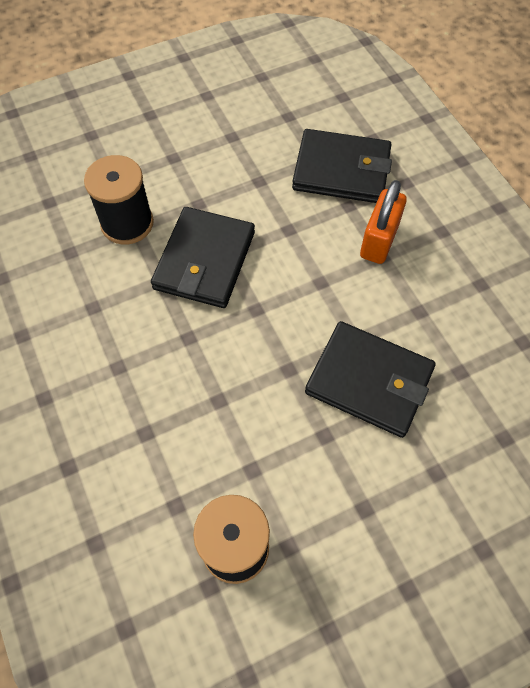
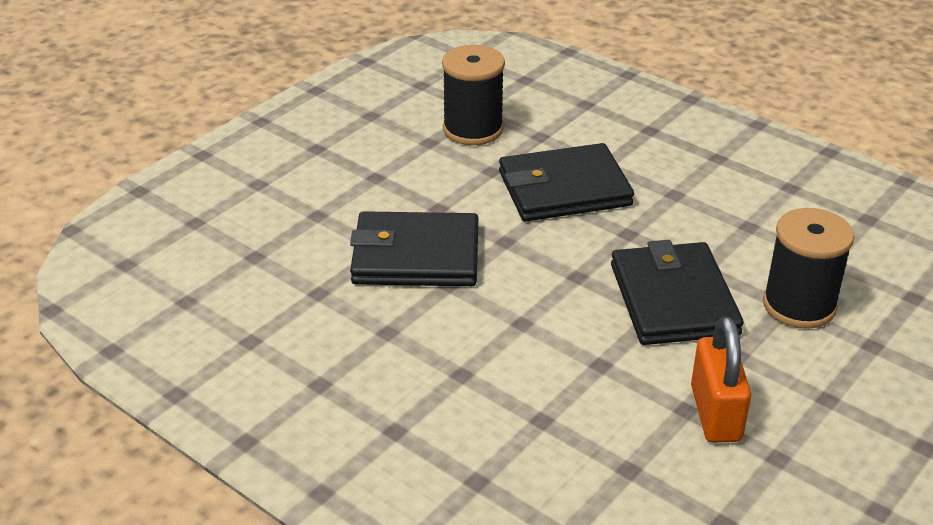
camera: 155 degrees right, 25 degrees down
(342, 170) = (582, 464): black wallet -> black wallet (564, 189)
(379, 240) = (476, 389): orange padlock -> orange padlock (715, 413)

